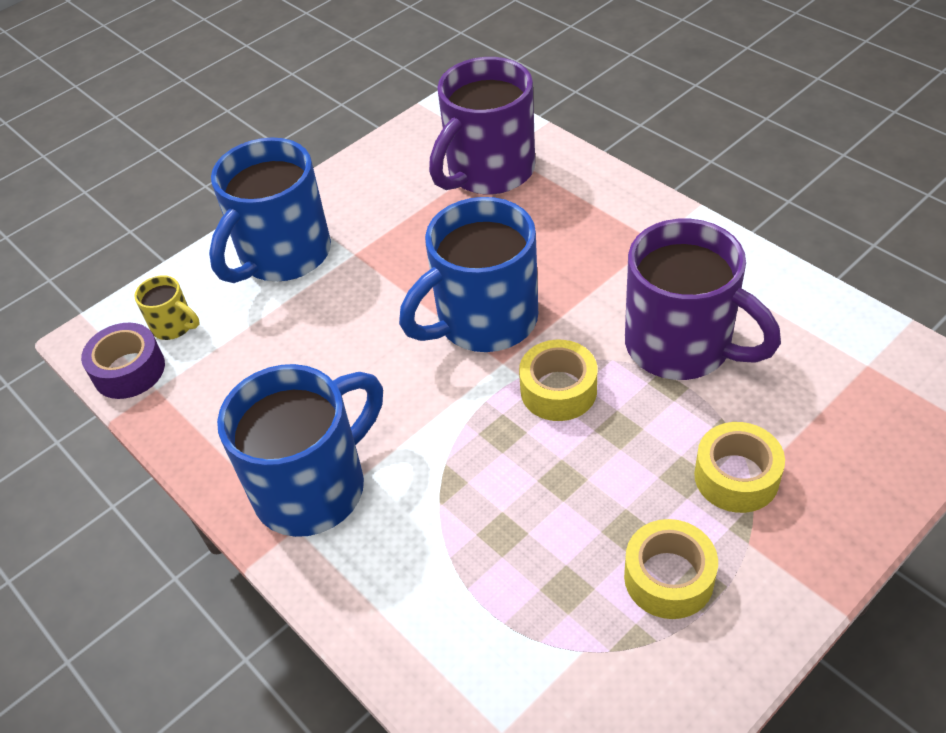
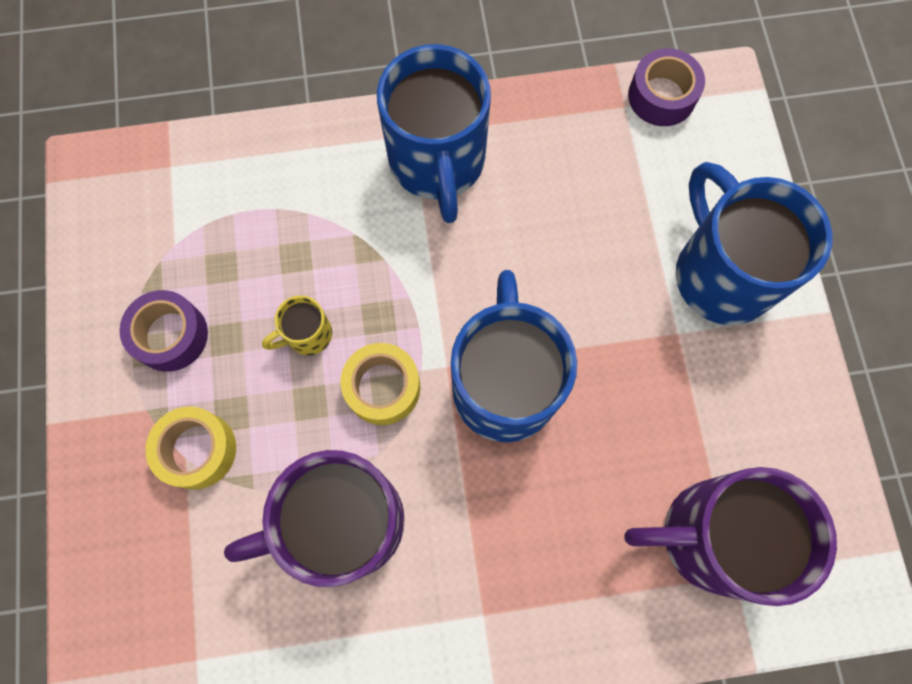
camera: 120 degrees right, 25 degrees up
(174, 326) = (691, 148): yellow mug -> yellow mug (307, 335)
(488, 172) = (711, 536): purple mug -> purple mug turned 75 degrees counterclockwise
(668, 578) = (170, 335): yellow tape -> purple tape

